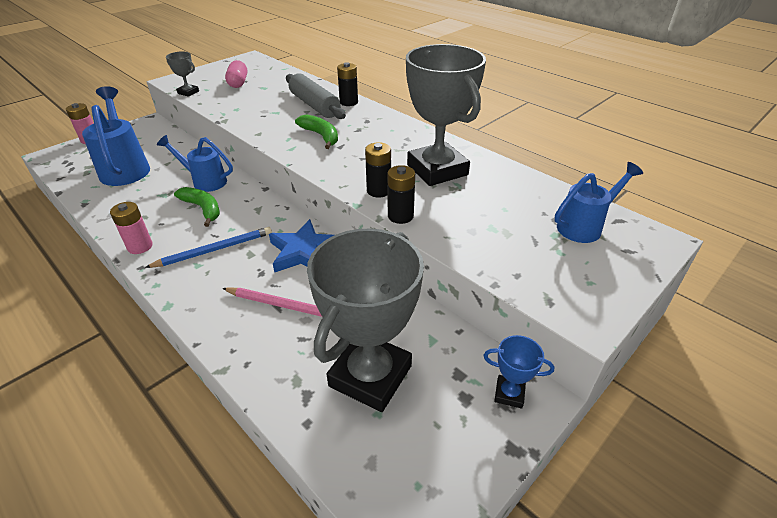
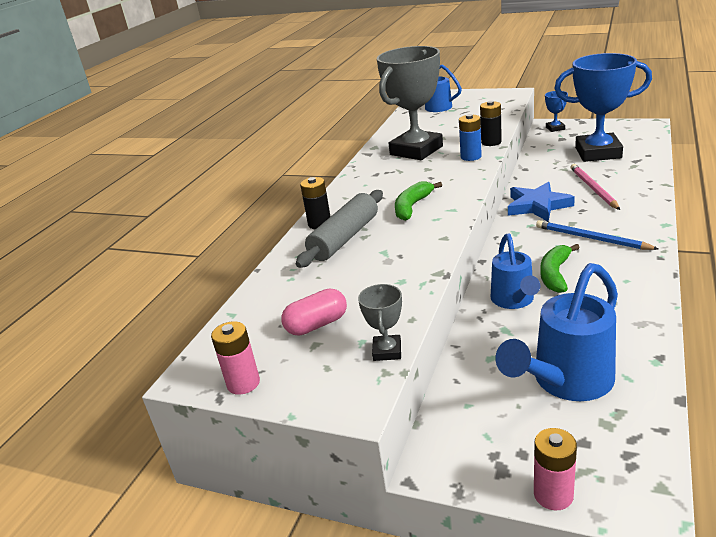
camera: 110 degrees left, 10 degrees down
(140, 246) = (645, 273): pink battery -> pink battery (243, 383)
(370, 376) = (598, 153): grey trophy -> blue trophy
(378, 191) = (471, 157): black battery -> blue battery

